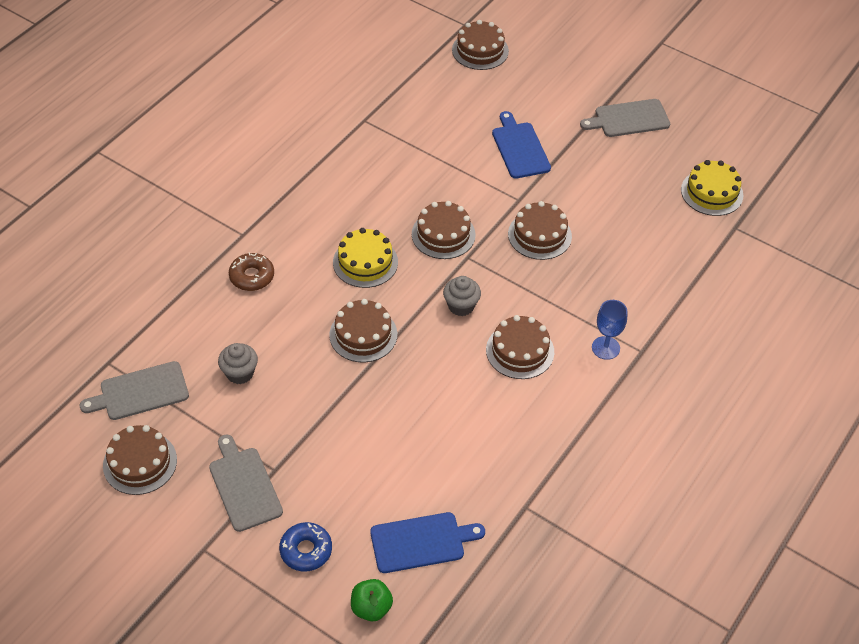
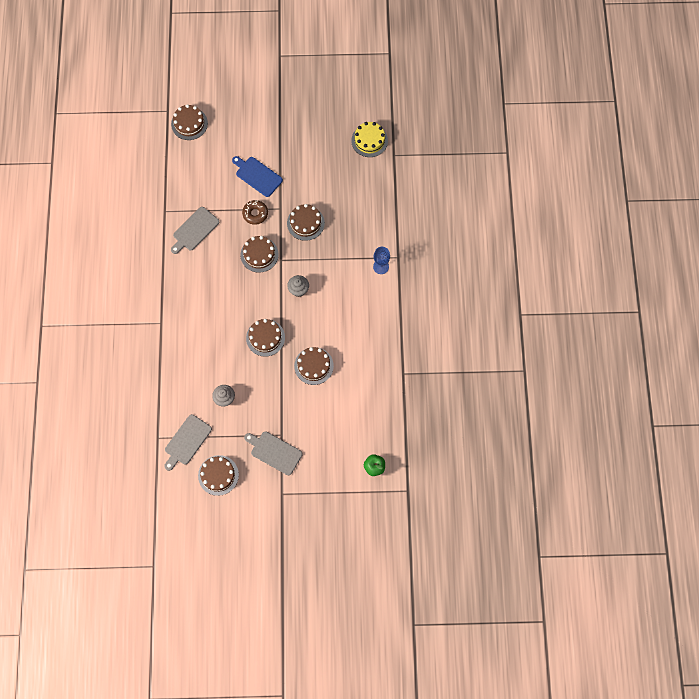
camera: 35 degrees left, 20 degrees up
(252, 276) = (186, 343): brown donut -> brown donut (255, 214)
(306, 550) = (326, 462): blue donut -> none
(365, 262) = (234, 297): yellow cake -> none
(421, 542) = (372, 422): blue cutting board -> none
(520, 351) = (343, 295): brown cake -> brown cake (314, 366)
(629, 119) = (298, 120): grey cutting board -> grey cutting board (195, 230)

